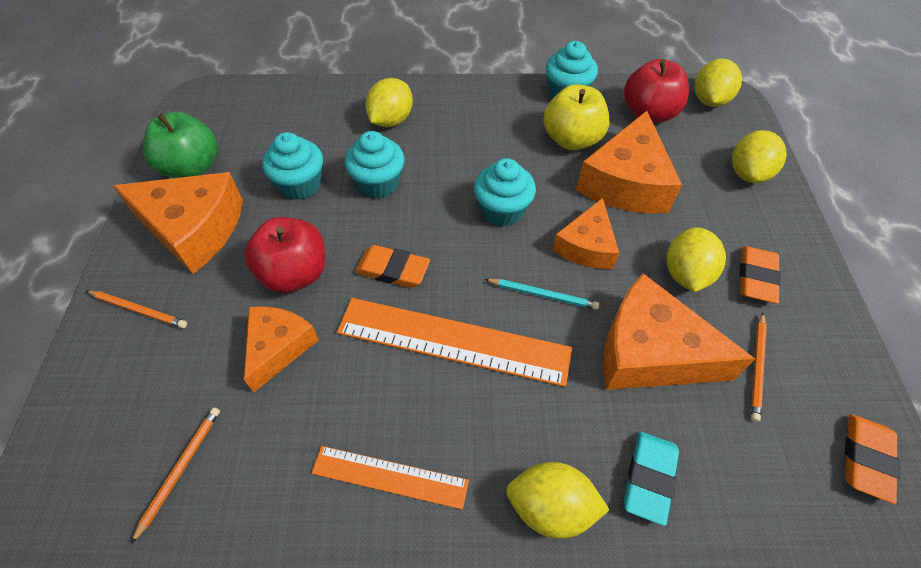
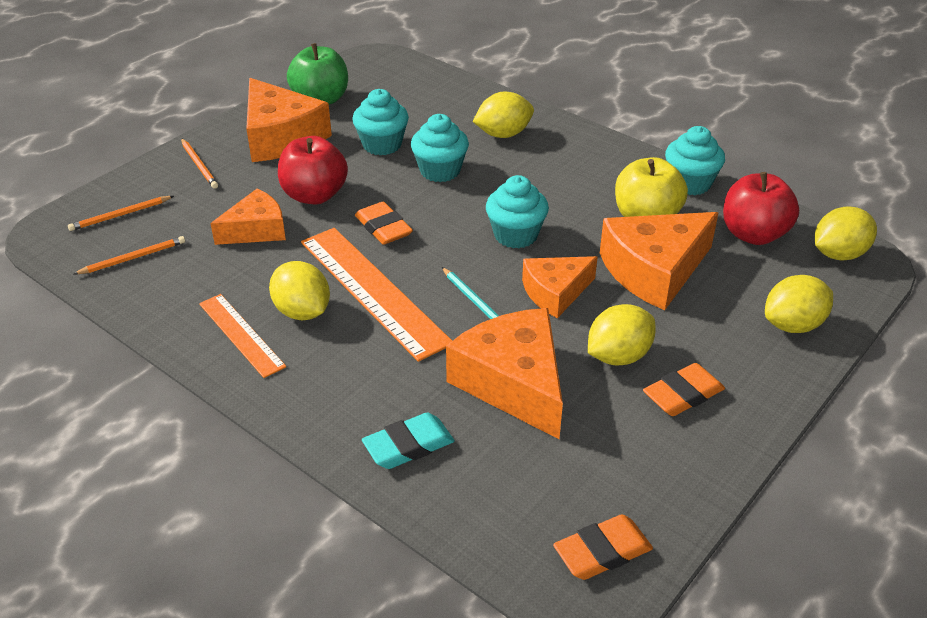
camera: 40 degrees right, 15 degrees down
(551, 507) = (320, 414): yellow lemon -> yellow lemon (302, 312)
(757, 367) = (592, 445): orange pencil -> orange pencil (120, 215)

